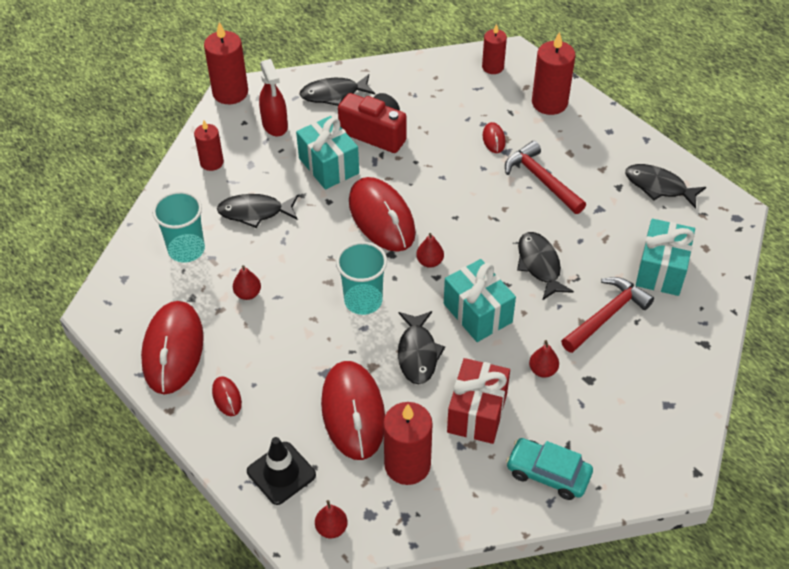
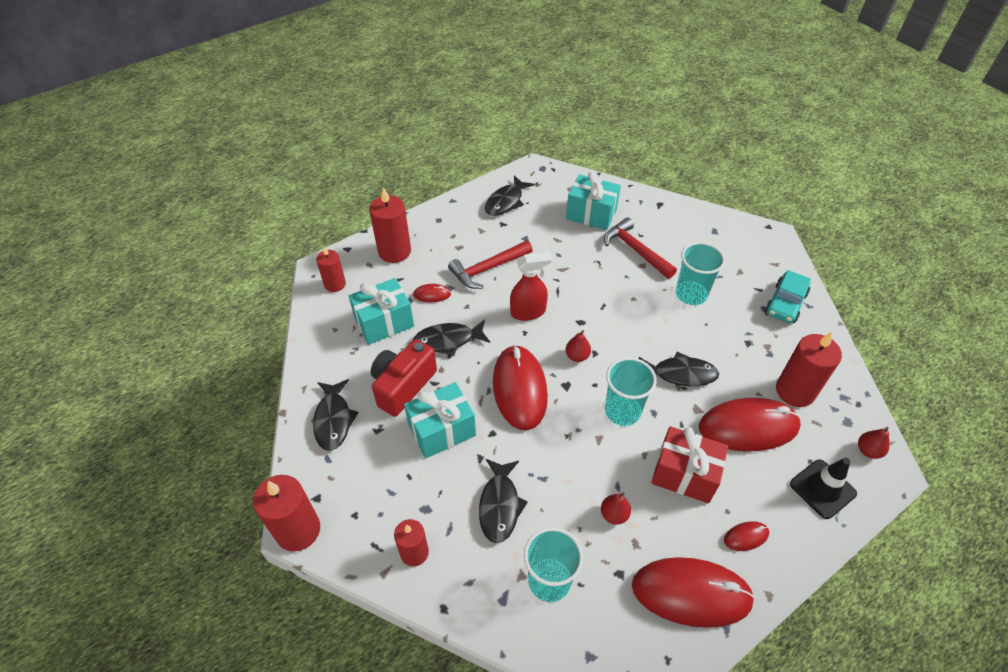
camera: 85 degrees left, 0 degrees up
(275, 125) = (368, 481): red spray bottle -> red spray bottle (528, 312)
(381, 217) = (519, 389): red mouse -> red mouse turned 75 degrees counterclockwise
(477, 313) = (635, 328): turquoise gift -> turquoise gift (384, 323)
(477, 412) = (736, 339): red gift -> red gift (684, 474)
(539, 265) = (583, 282): black fish -> black fish (448, 340)
(543, 370) = (691, 294): red pear -> turquoise cup

